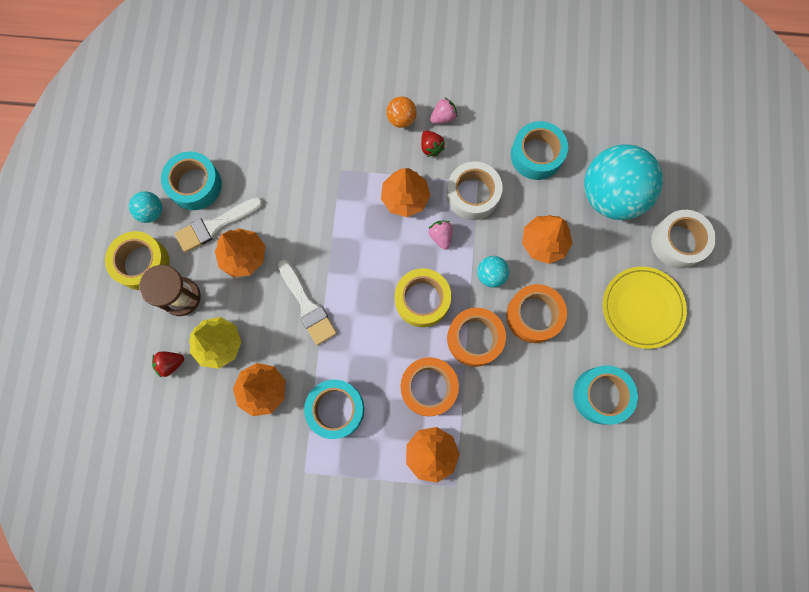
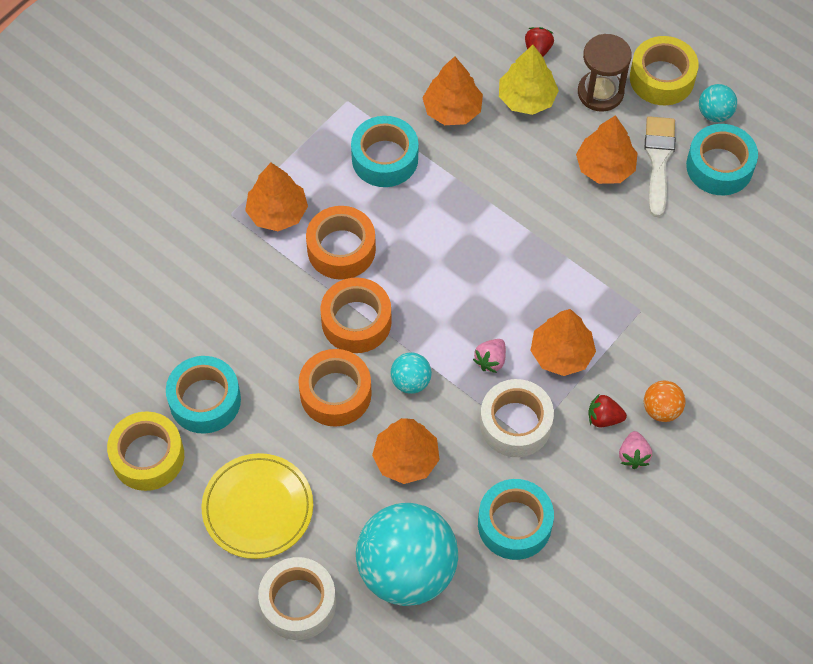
camera: 125 degrees right, 15 degrees down
(307, 305) = (509, 193): white brush -> none
(422, 300) = (434, 299): yellow tape -> yellow tape (148, 456)
(440, 236) = (490, 360): pink strawberry -> pink strawberry turned 105 degrees clockwise

